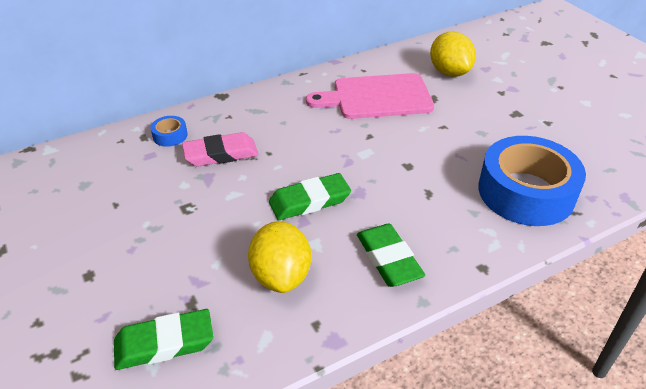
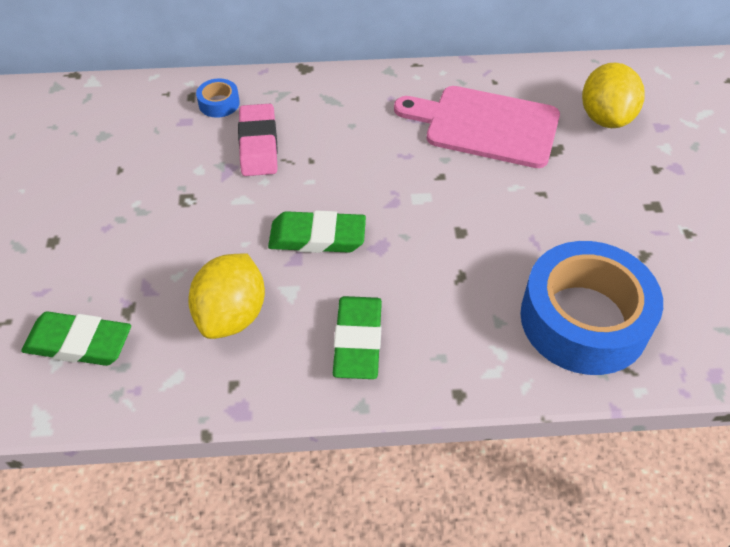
camera: 25 degrees right, 10 degrees up
(221, 154) = (258, 144): pink eraser -> pink eraser turned 75 degrees clockwise

